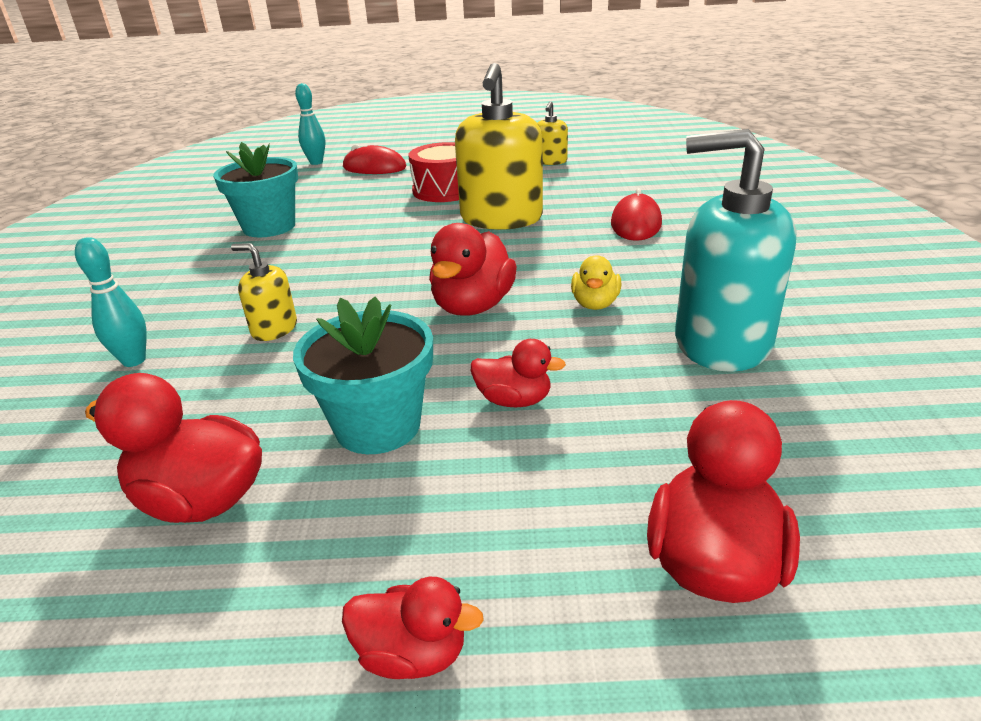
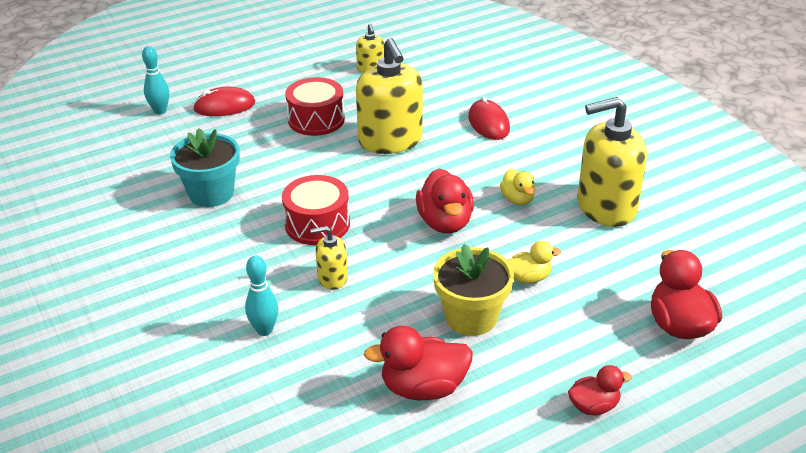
camera: 30 degrees left, 5 degrees up
(329, 274) = (317, 224): none -> red drum
(378, 426) = (471, 317): turquoise flower pot -> yellow flower pot
(514, 400) = (528, 278): red duck -> yellow duck
(721, 342) = (606, 207): turquoise soap dispenser -> yellow soap dispenser

